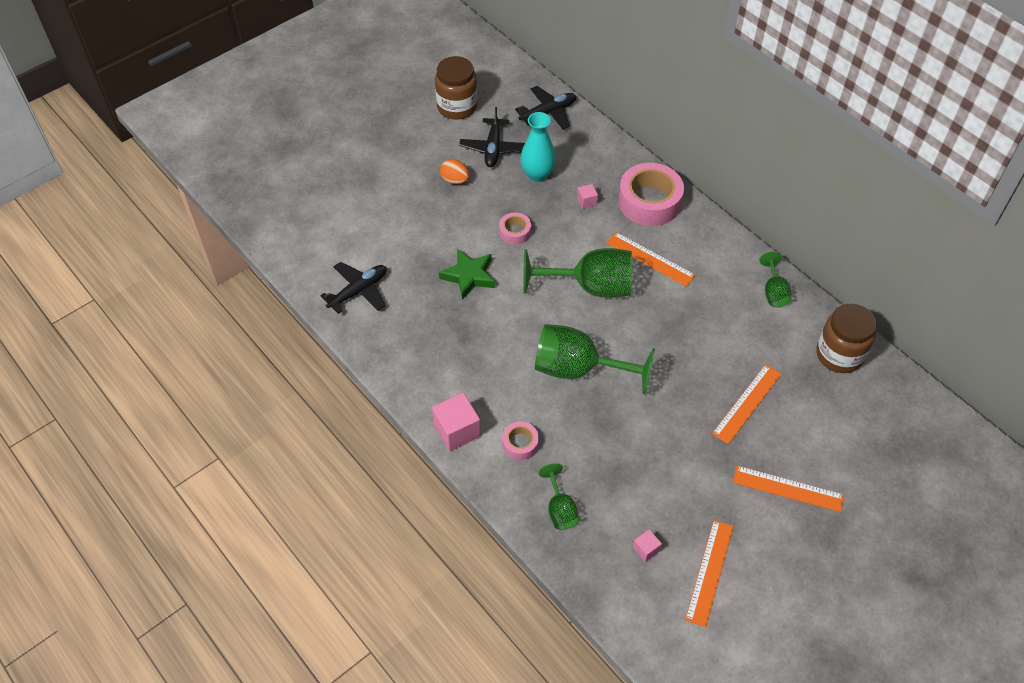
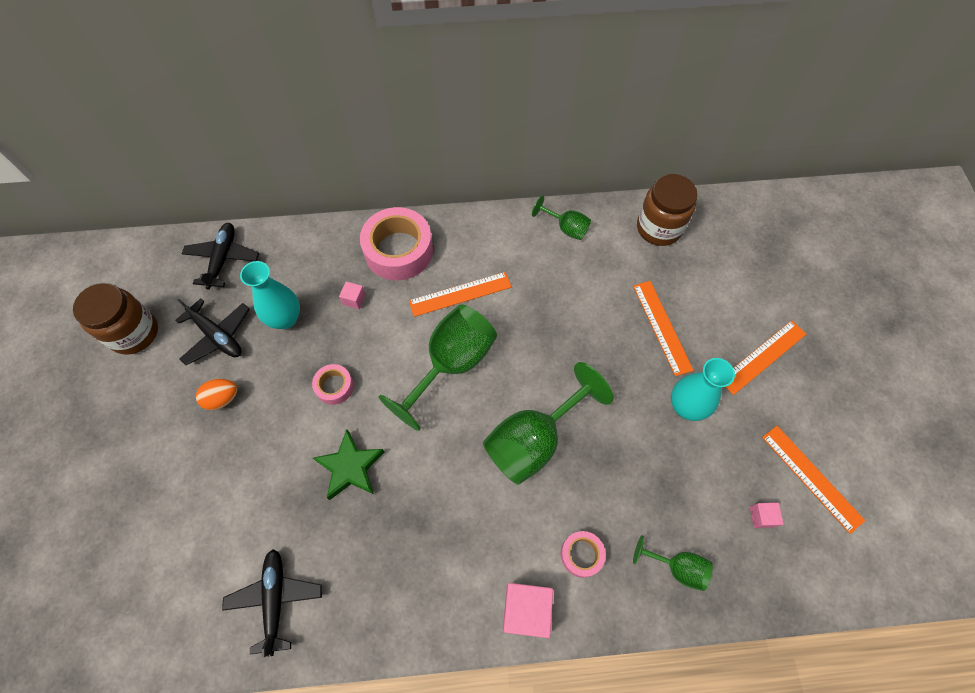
camera: 55 degrees left, 10 degrees up
(692, 454) = (686, 407): none -> turquoise vase

